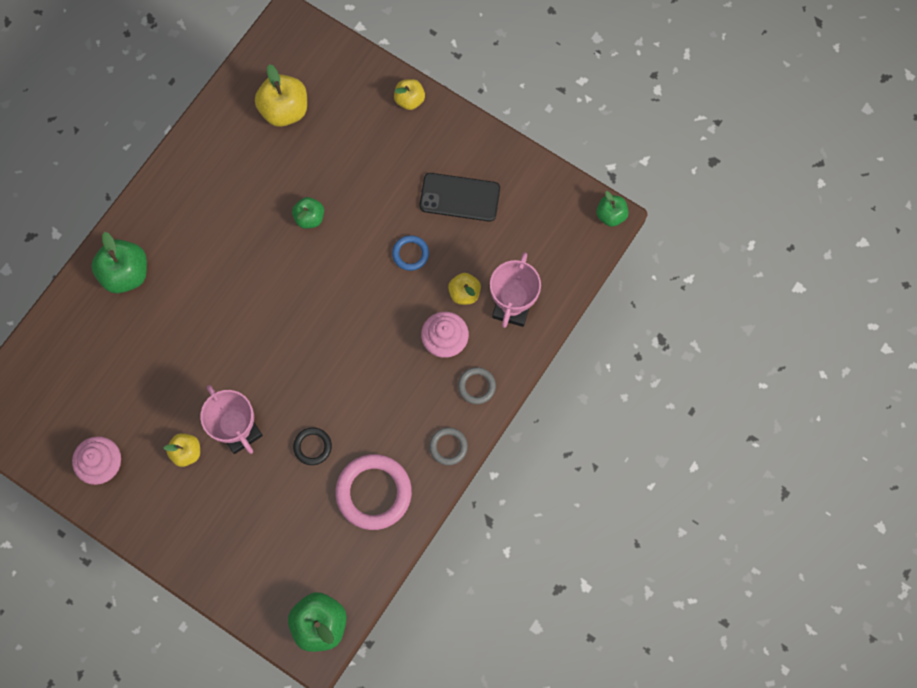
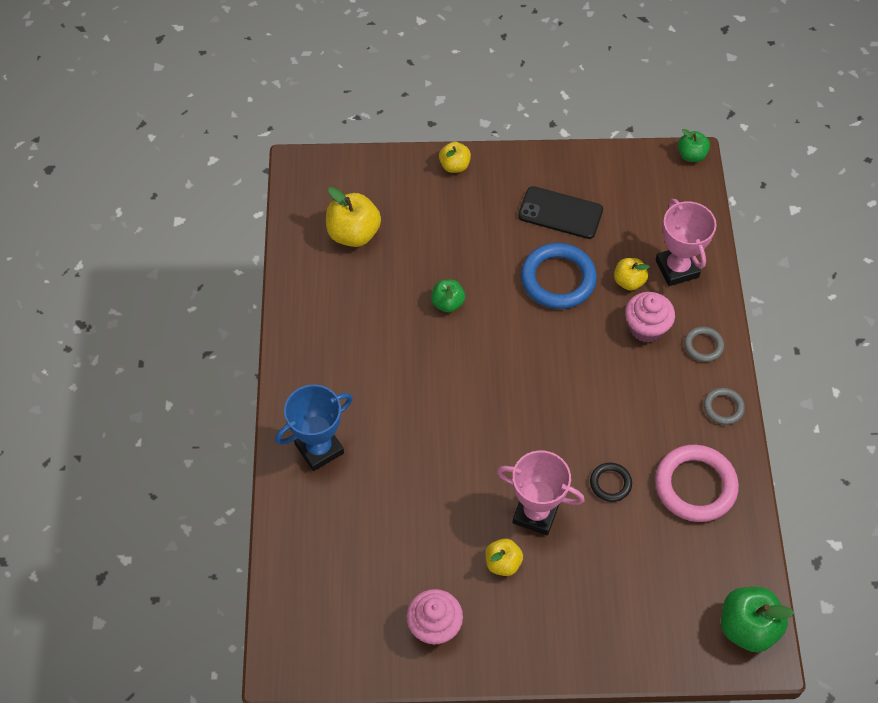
camera: 35 degrees left, 15 degrees down
(126, 273) = (319, 448): green apple -> blue trophy
(410, 254) = (558, 279): blue ring -> blue ring, size x1.96
(459, 197) = (560, 213): black phone -> black phone turned 45 degrees clockwise

